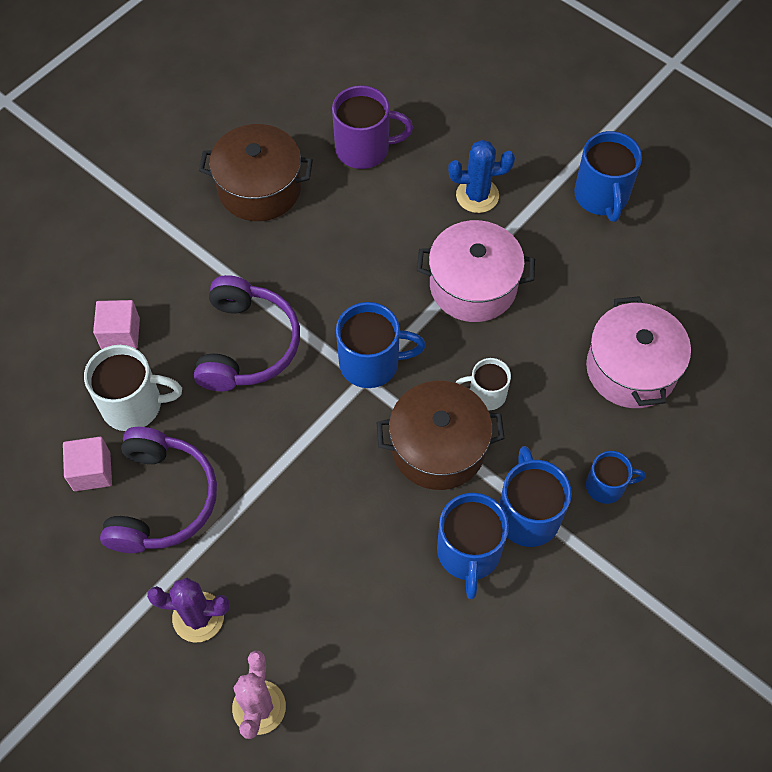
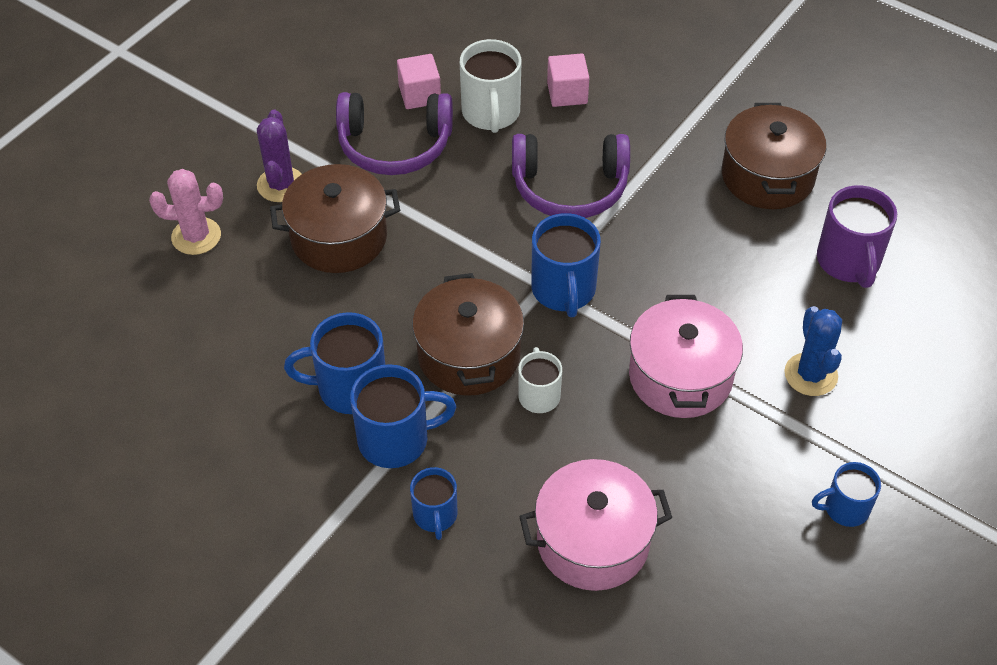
camera: 85 degrees right, 10 degrees down
(281, 559) = (339, 237): none -> brown pot
(601, 196) = (845, 508): blue mug -> blue mug, size x0.62

